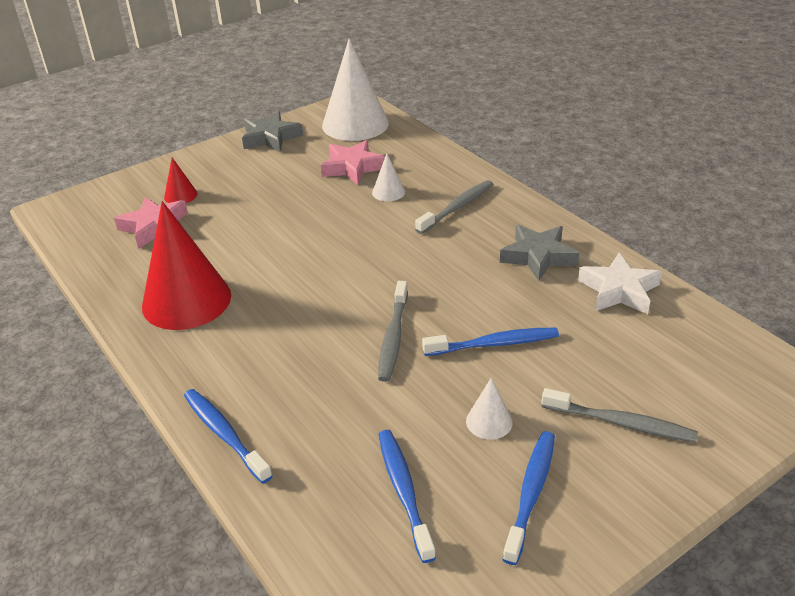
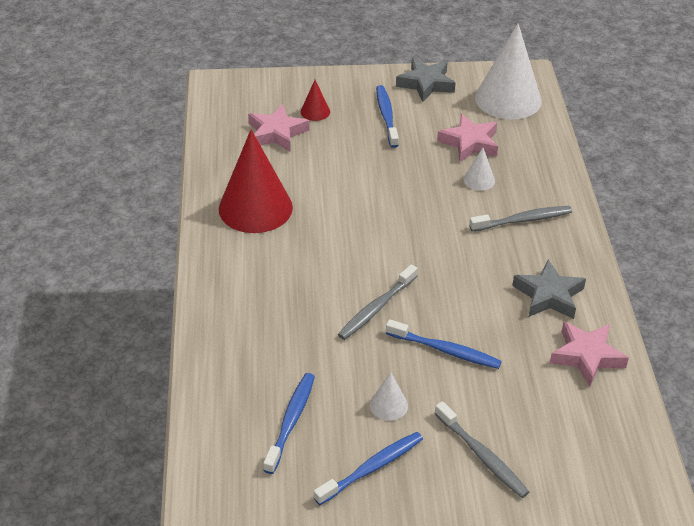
camera: 30 degrees right, 5 degrees up
(224, 434) = (209, 322): blue toothbrush -> blue toothbrush (386, 116)
(619, 290) = (586, 356): white star -> pink star

